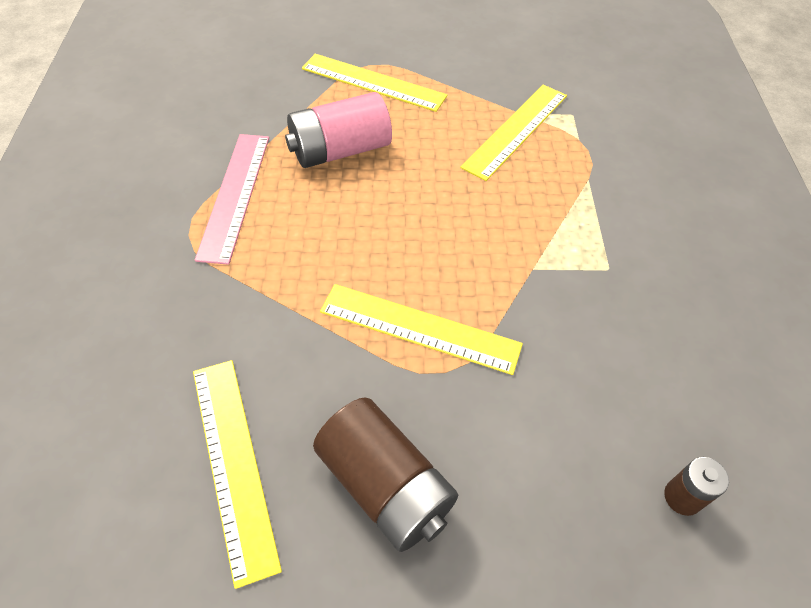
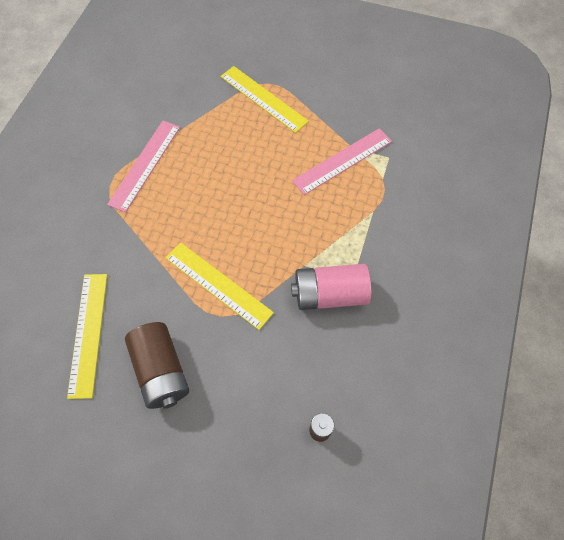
camera: 20 degrees right, 10 degrees up
(340, 150) = (220, 148): pink battery -> pink battery (329, 294)
(516, 130) = (342, 161): yellow ruler -> pink ruler

